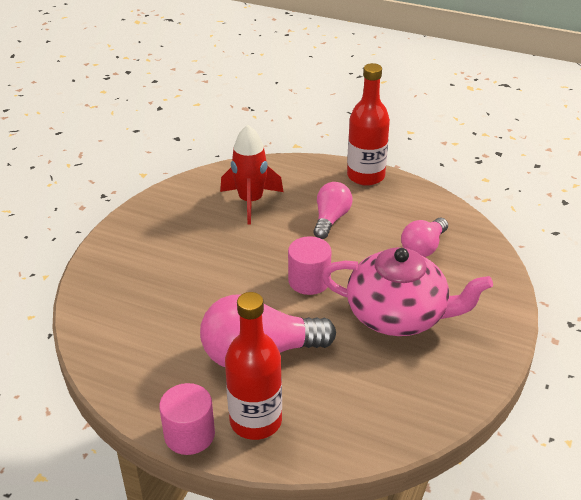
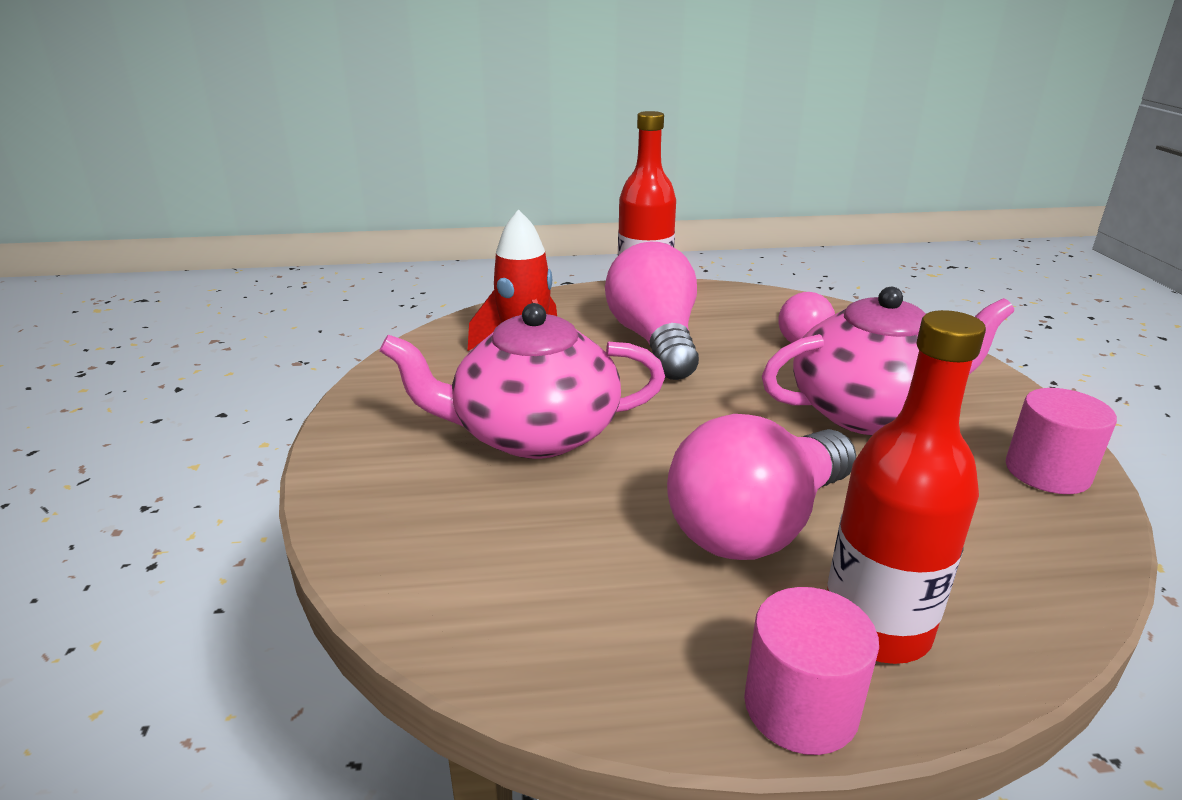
camera: 30 degrees left, 10 degrees down
(205, 261) = (533, 433): none -> pink teapot
(309, 281) = (711, 411): pink cylinder -> pink cylinder (1047, 472)
(331, 219) = (655, 340): pink light bulb -> pink light bulb, size x1.71

